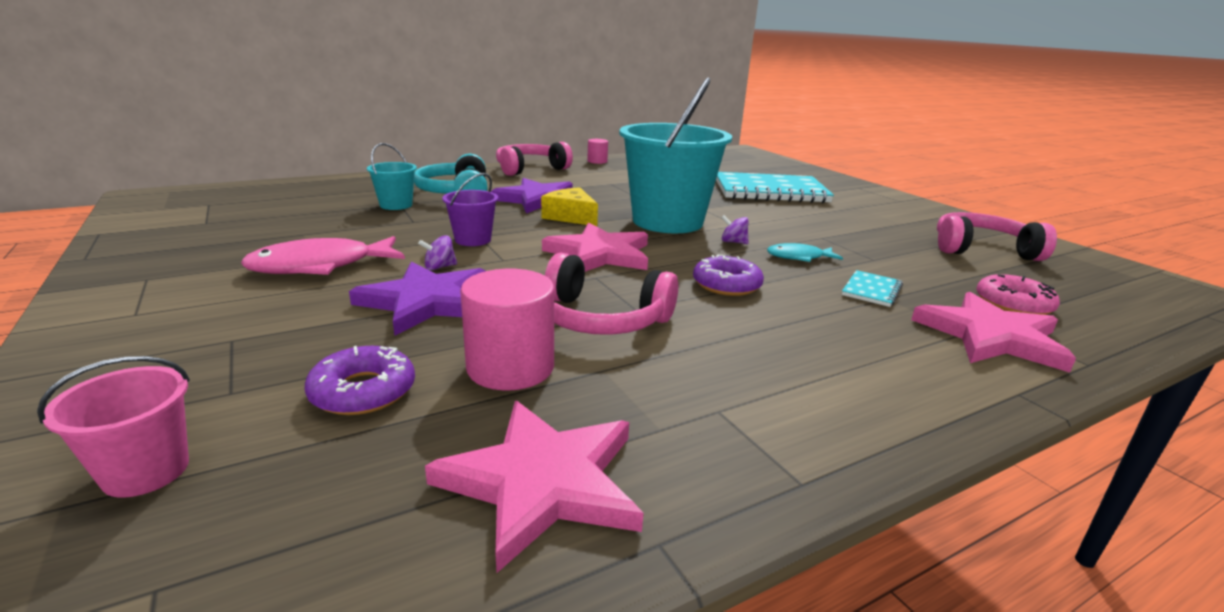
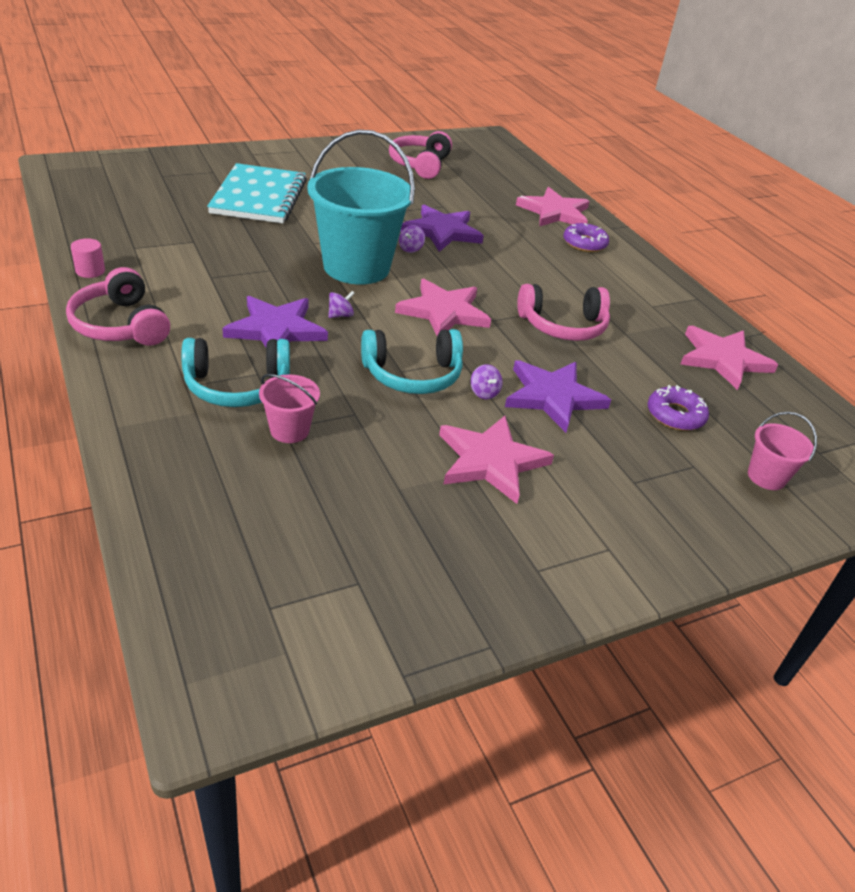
camera: 90 degrees left, 15 degrees up
(320, 266) = (490, 461): pink fish -> pink star
(396, 205) = (289, 430): turquoise bucket -> pink bucket
(473, 240) = (412, 375): purple bucket -> turquoise headphones
(510, 367) = (633, 363): pink cylinder -> none
(571, 217) = (340, 315): yellow cheese -> purple spinning top
(601, 319) = (563, 326): pink headphones -> pink headphones turned 60 degrees clockwise
(726, 284) = (498, 270): purple donut -> purple donut (584, 243)
(799, 257) = (442, 231): turquoise fish -> purple star
(871, 290) = (499, 224): turquoise notebook -> none
(1013, 304) = (511, 190): pink donut -> none

